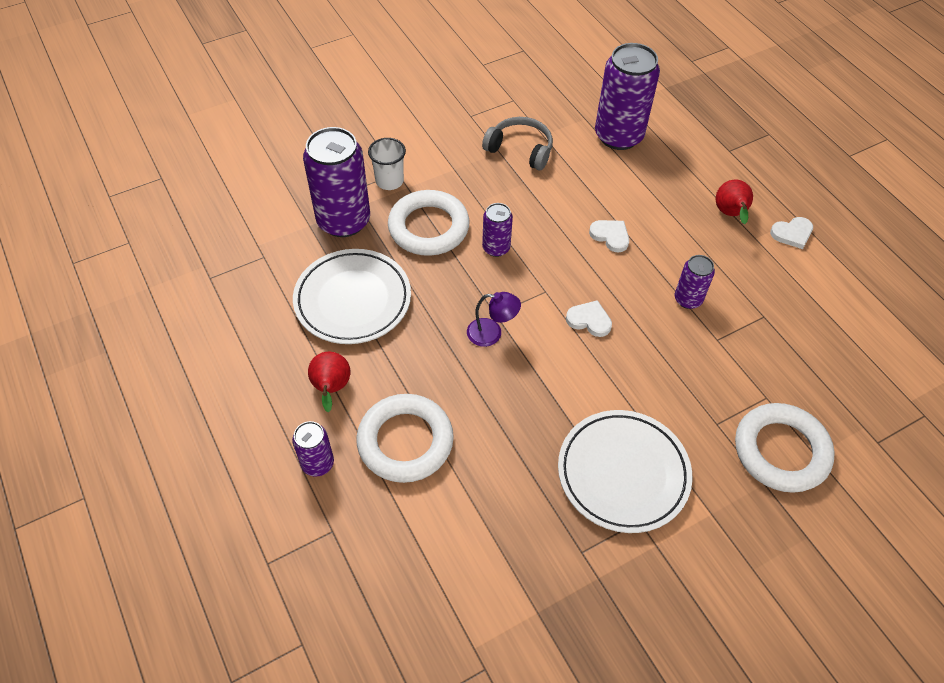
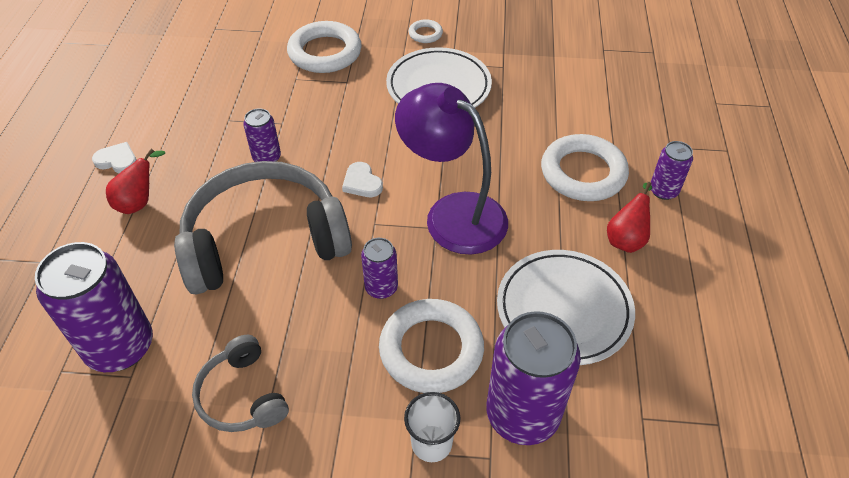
camera: 145 degrees left, 5 degrees down
(492, 333) = (453, 213): purple lamp -> purple lamp, size x2.27
(610, 236) = (264, 240): white heart -> grey headphones
(711, 554) = (425, 34): none -> white ring

